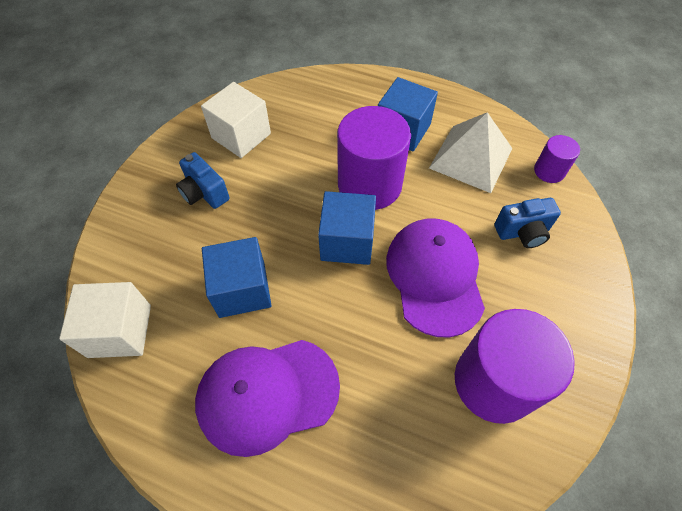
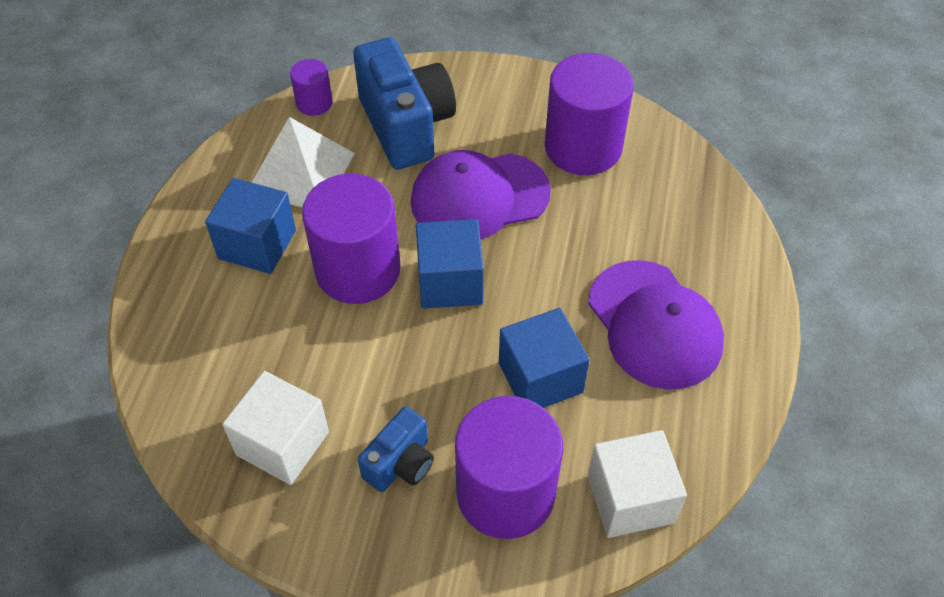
camera: 100 degrees left, 5 degrees down
(159, 249) = (505, 493): none -> purple cylinder
(522, 232) = (406, 126): blue camera -> blue camera, size x1.89

